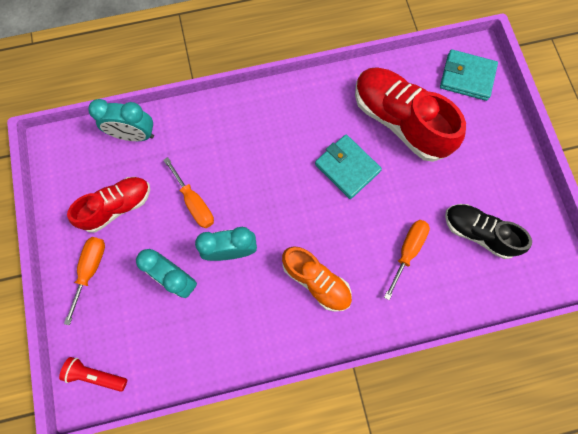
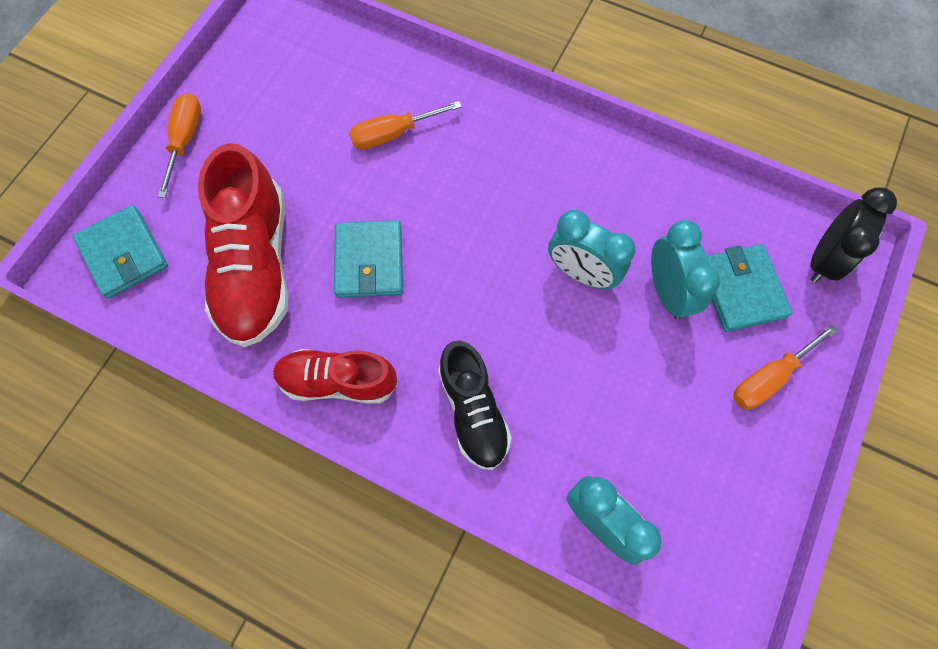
camera: 140 degrees left, 5 degrees down
(96, 374) = (823, 259): red flashlight -> black clock
(118, 206) = (687, 433): red shoe -> red shoe (338, 381)
(135, 312) = (741, 290): none -> turquoise wallet
(194, 202) = (584, 362): orange screwdriver -> orange screwdriver (185, 140)
(316, 281) = (513, 176): orange shoe -> none
(477, 233) = (307, 98): black shoe -> black shoe (473, 411)

